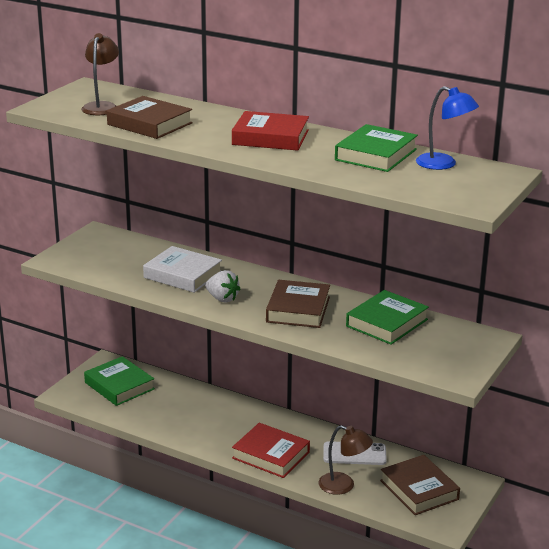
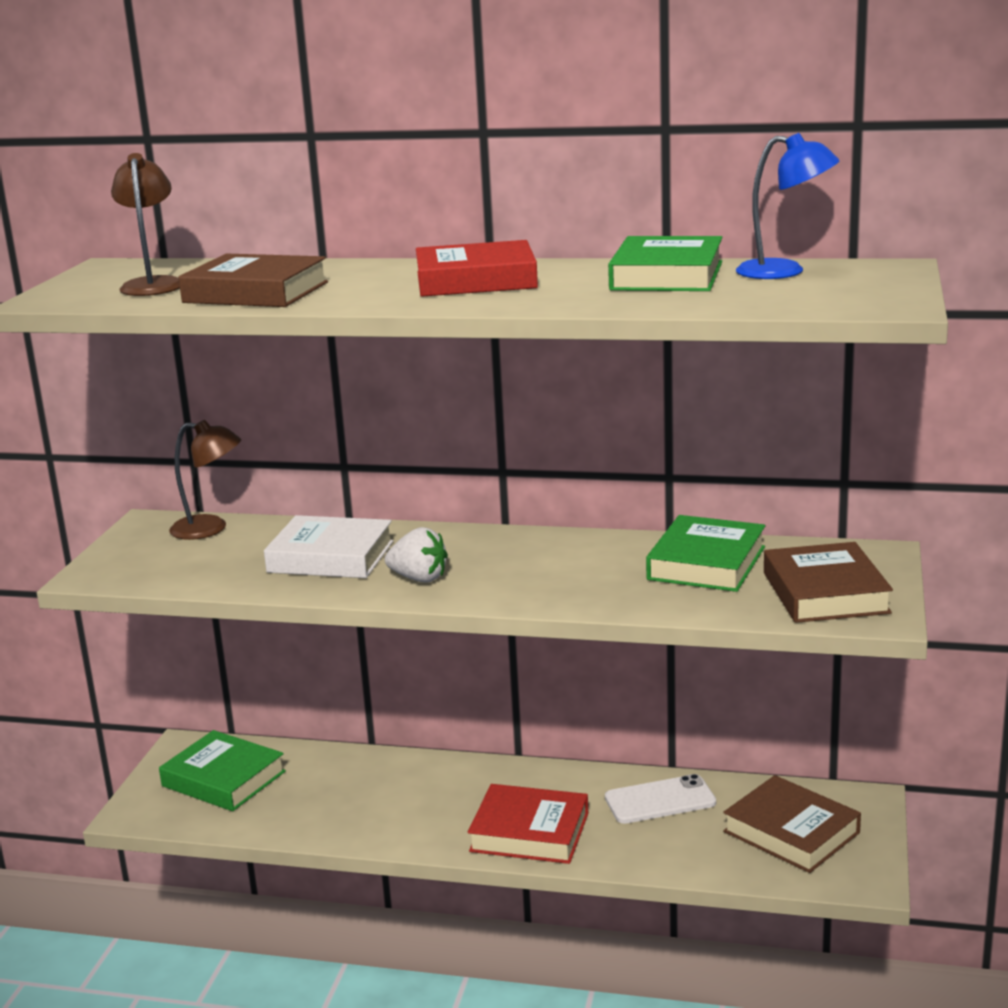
camera: 15 degrees left, 5 degrees down
(298, 309) = (553, 571): brown book -> brown book (825, 593)
(343, 486) = (672, 853): brown lamp -> brown lamp (210, 528)

